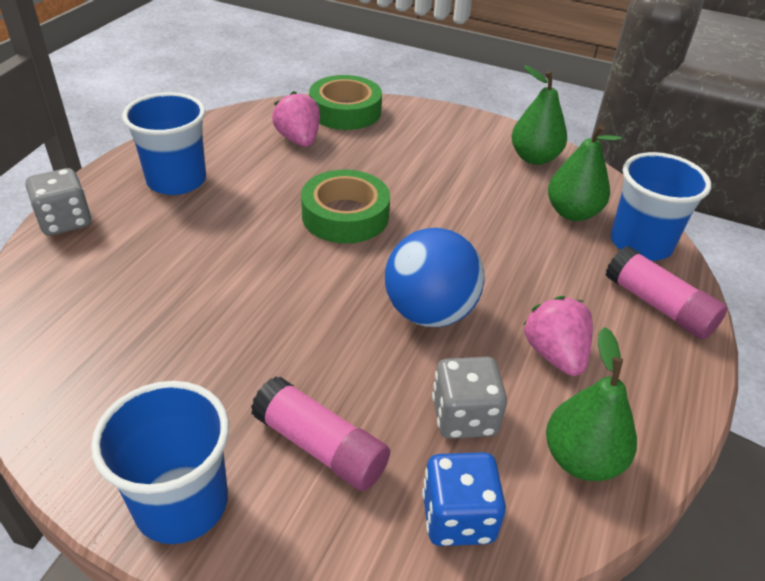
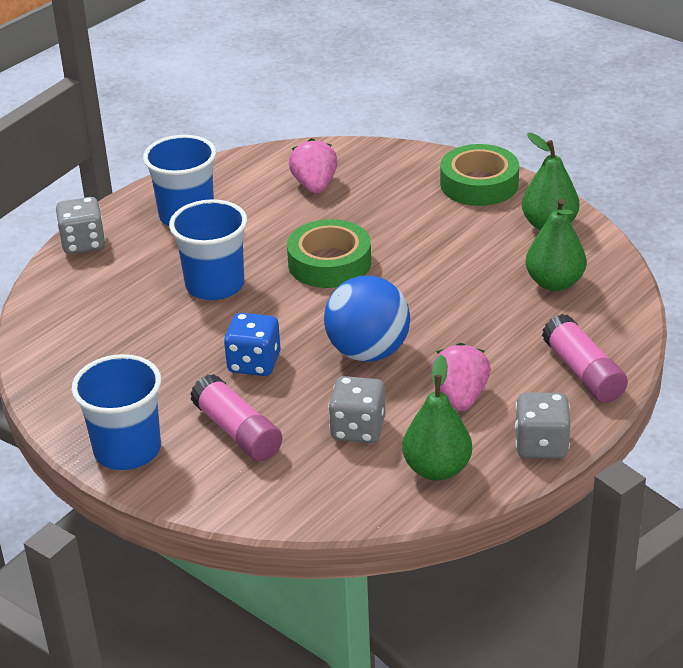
camera: 20 degrees right, 5 degrees down
(345, 111) = (374, 159): green tape -> green tape (479, 184)
(458, 517) = (320, 488): blue dice -> blue dice (254, 363)
(640, 243) = (605, 318): blue cup -> blue cup (215, 285)
(673, 404) = (541, 445): none -> grey dice

